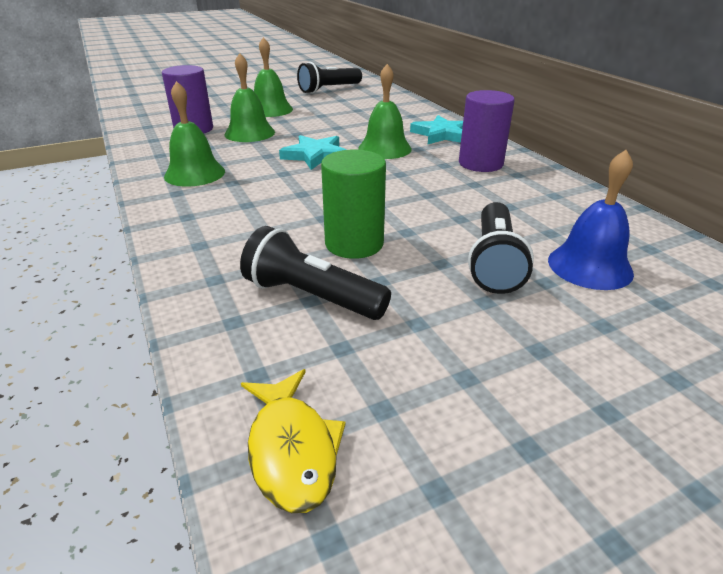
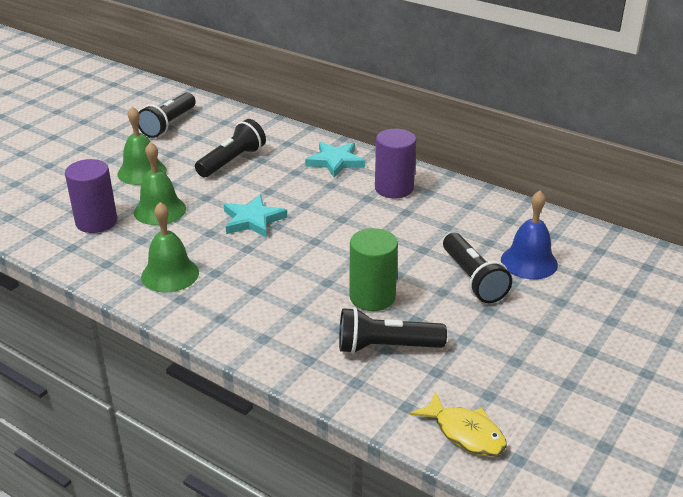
camera: 30 degrees left, 0 degrees up
(350, 117) = (232, 161): none -> black flashlight
(384, 148) = (303, 194): green bell -> none

